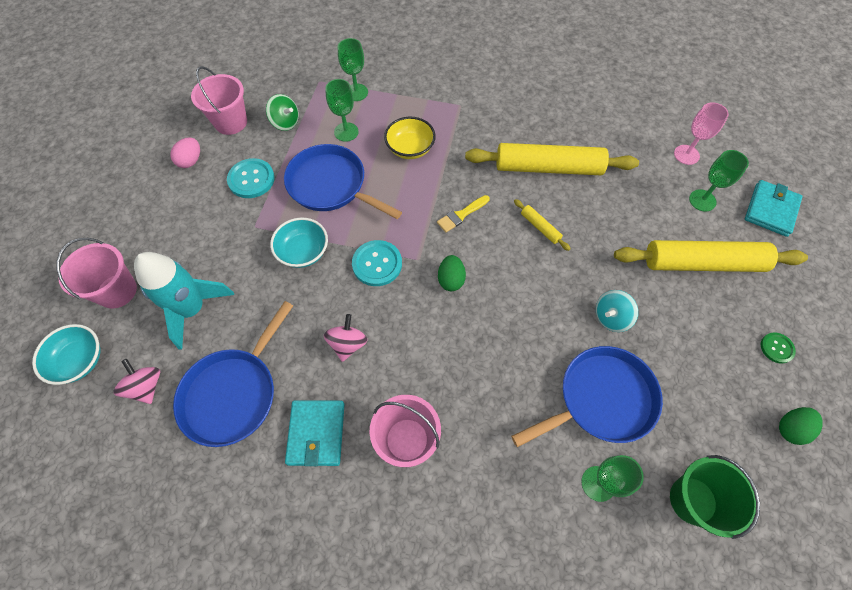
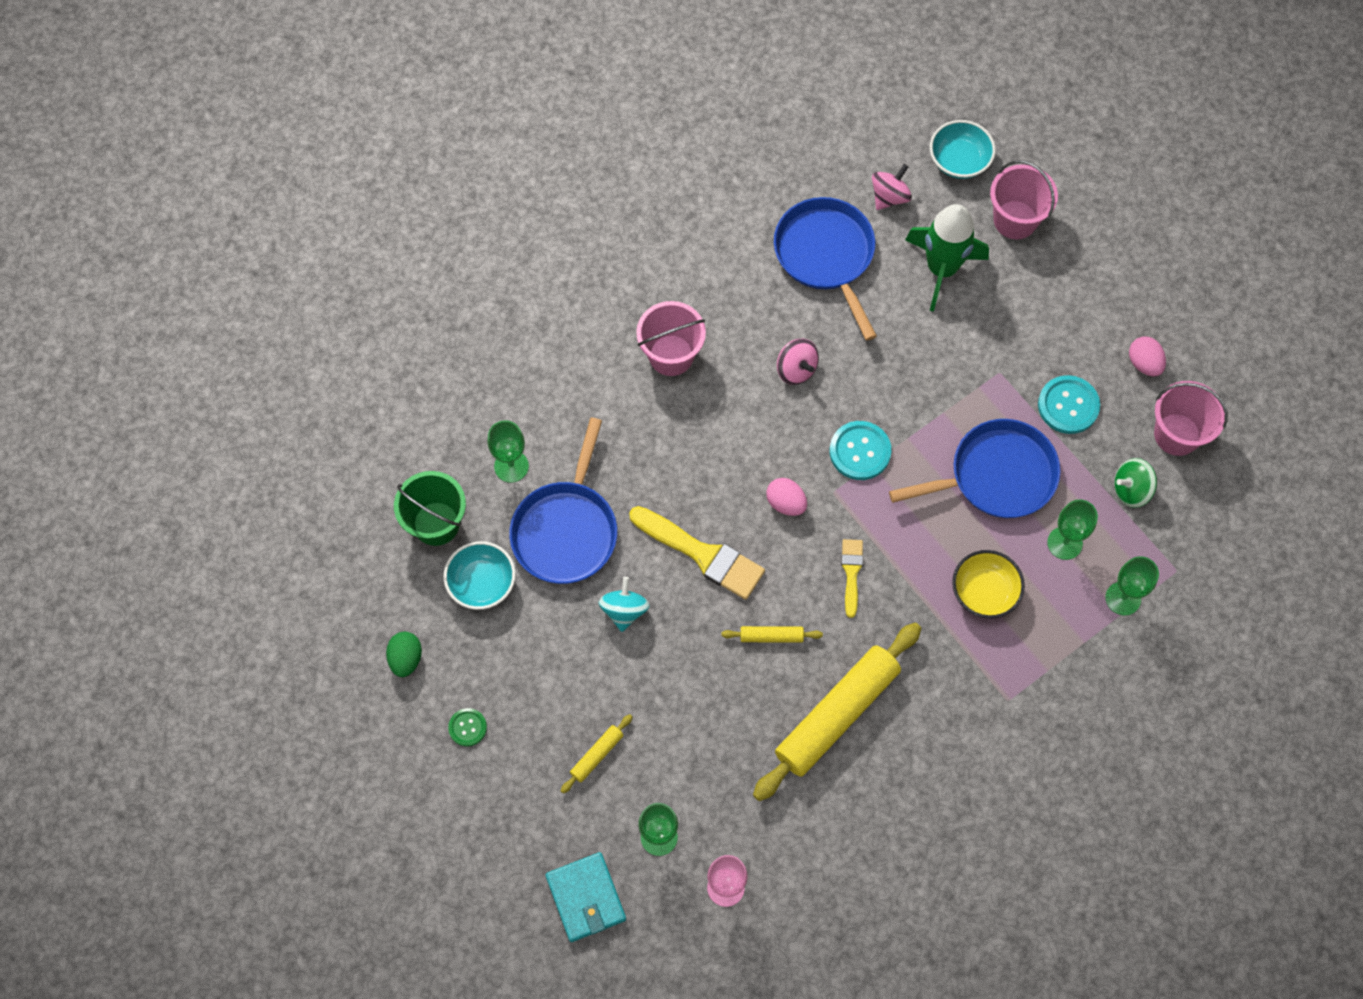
camera: 130 degrees right, 5 degrees up
(146, 386) = (889, 197): pink spinning top -> pink spinning top turned 60 degrees counterclockwise
(192, 309) = (941, 269): turquoise rocket -> green rocket
(303, 252) = (930, 396): turquoise bowl -> turquoise bowl (482, 583)
(316, 433) = (736, 294): turquoise wallet -> none
(451, 280) = (786, 503): green egg -> pink egg
(530, 301) = (702, 554): none -> yellow brush
(702, 263) = (597, 755): yellow rolling pin -> yellow rolling pin, size x0.42

